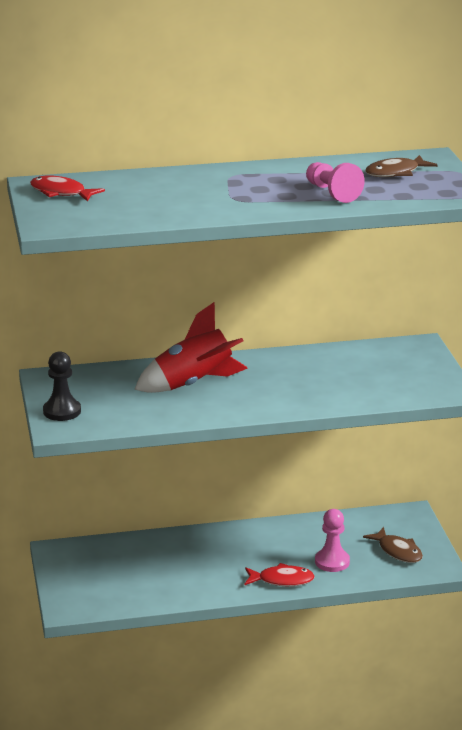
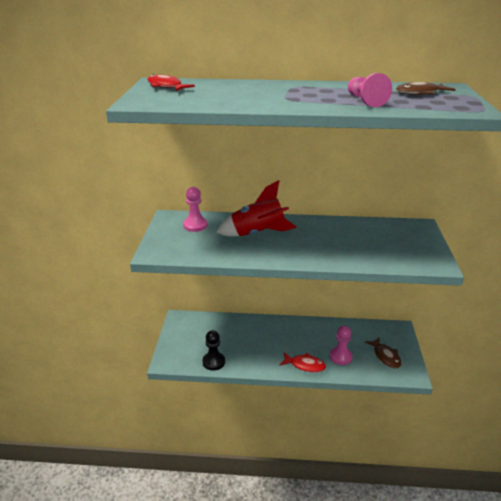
camera: 15 degrees right, 5 degrees up
(62, 411) = (163, 241): black pawn -> black pawn (213, 362)
(95, 384) = (195, 225): none -> pink pawn

